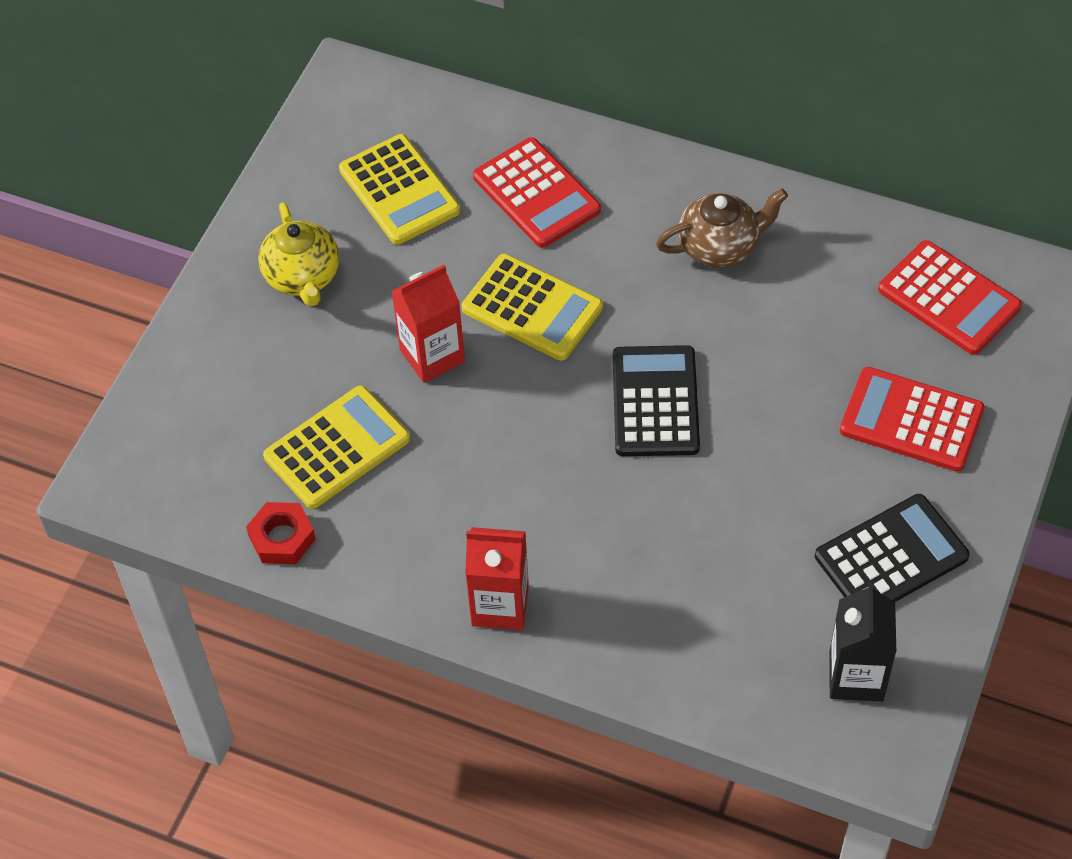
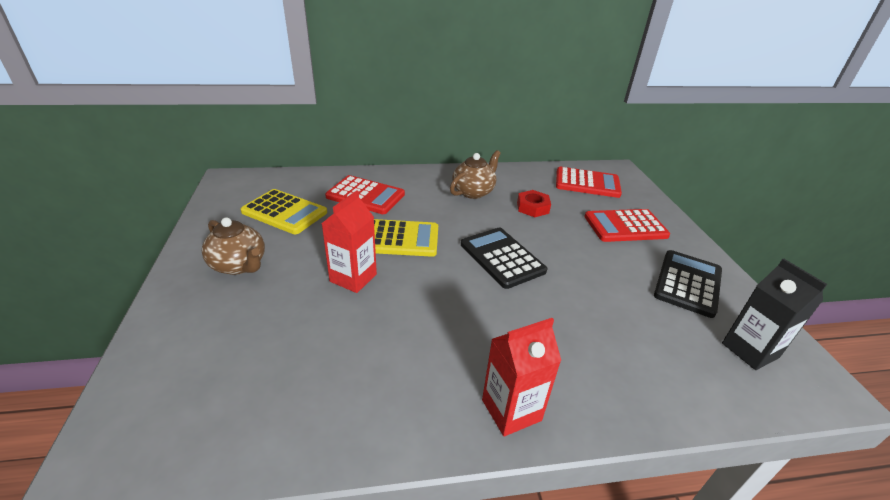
camera: 35 degrees left, 20 degrees down
(282, 538) = (300, 439): red nut -> red nut (532, 207)
(303, 277) = (239, 265): yellow teapot -> brown teapot
(337, 448) = (315, 352): yellow calculator -> none

